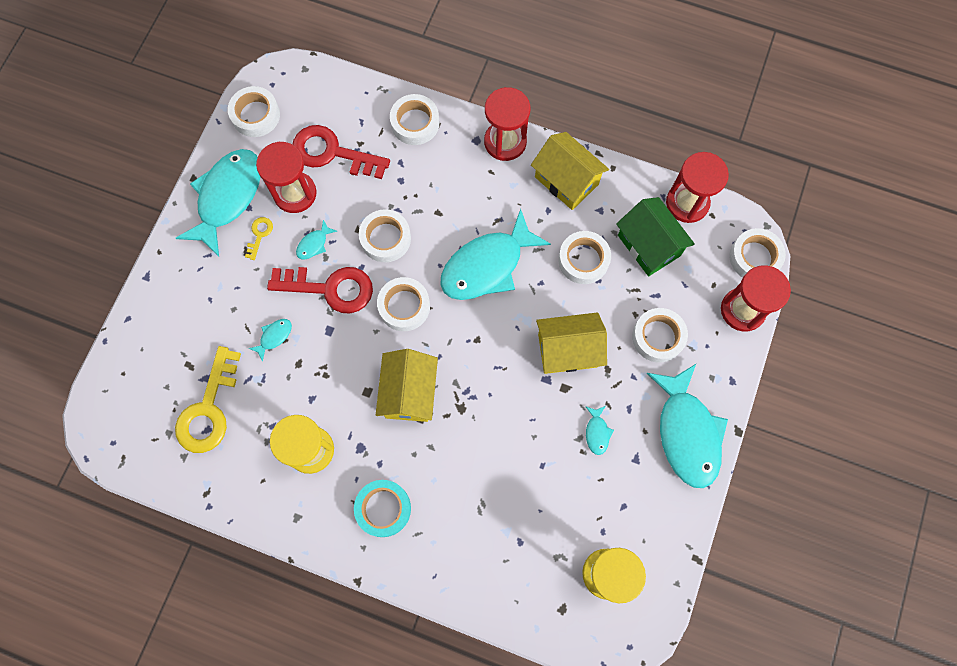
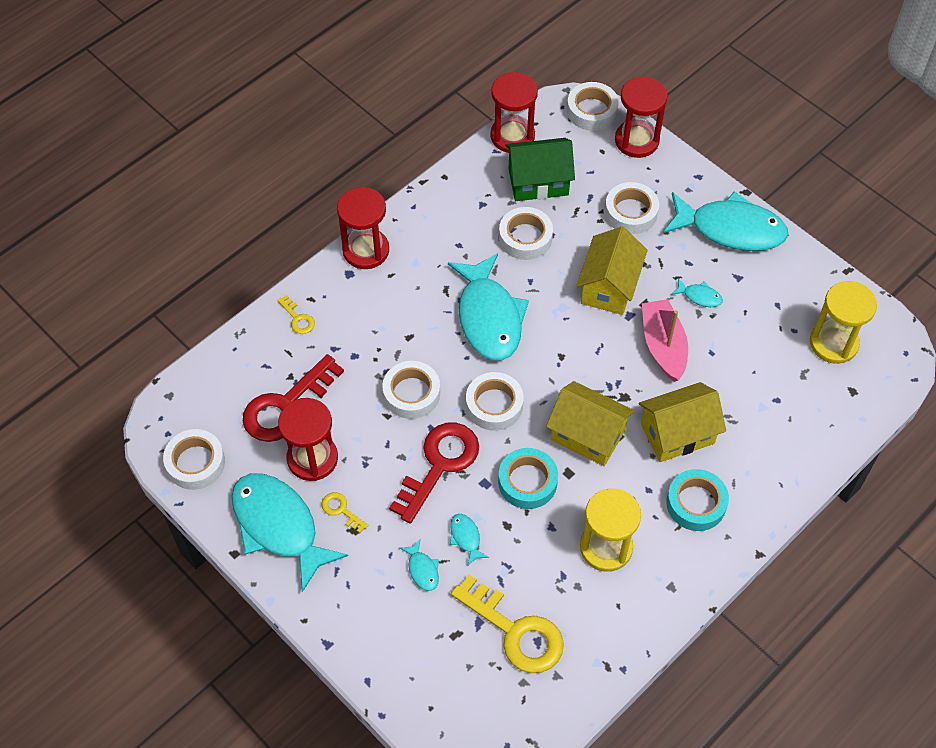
camera: 65 degrees left, 15 degrees down
(314, 244) = (381, 461): turquoise fish -> turquoise fish (422, 569)
(344, 363) = (527, 482): none -> turquoise tape
(415, 123) = (297, 318): white tape -> yellow key
(528, 420) = (663, 346): none -> pink boat
(566, 181) = (436, 218): yellow house -> yellow house (677, 434)

